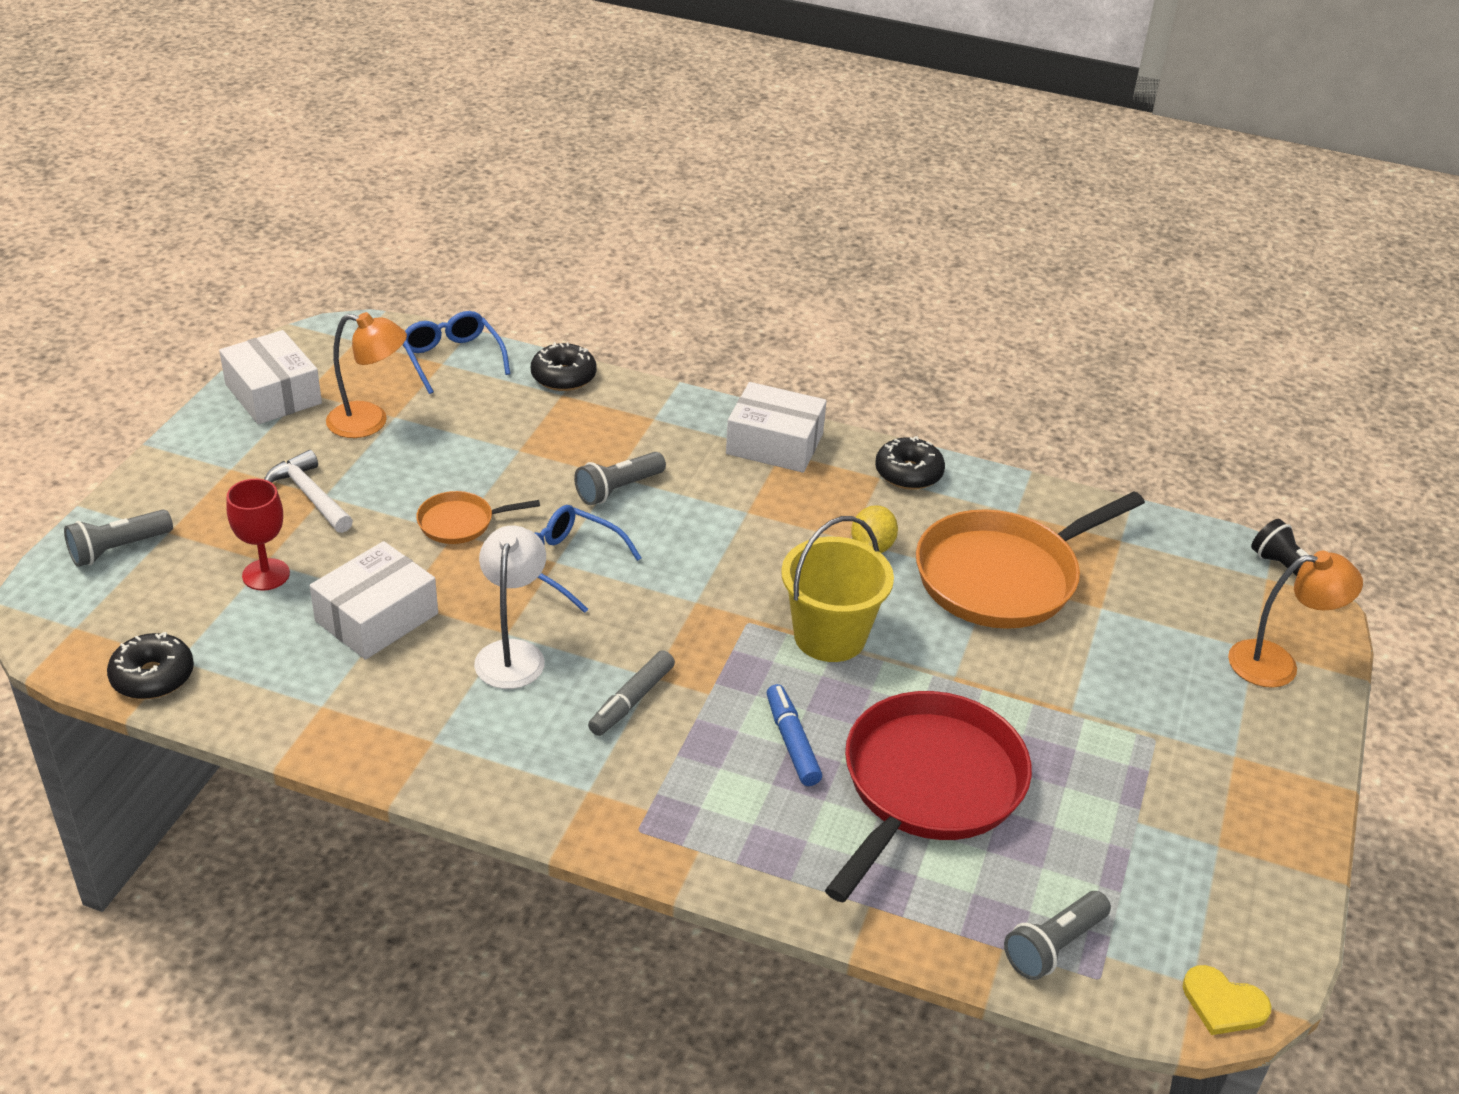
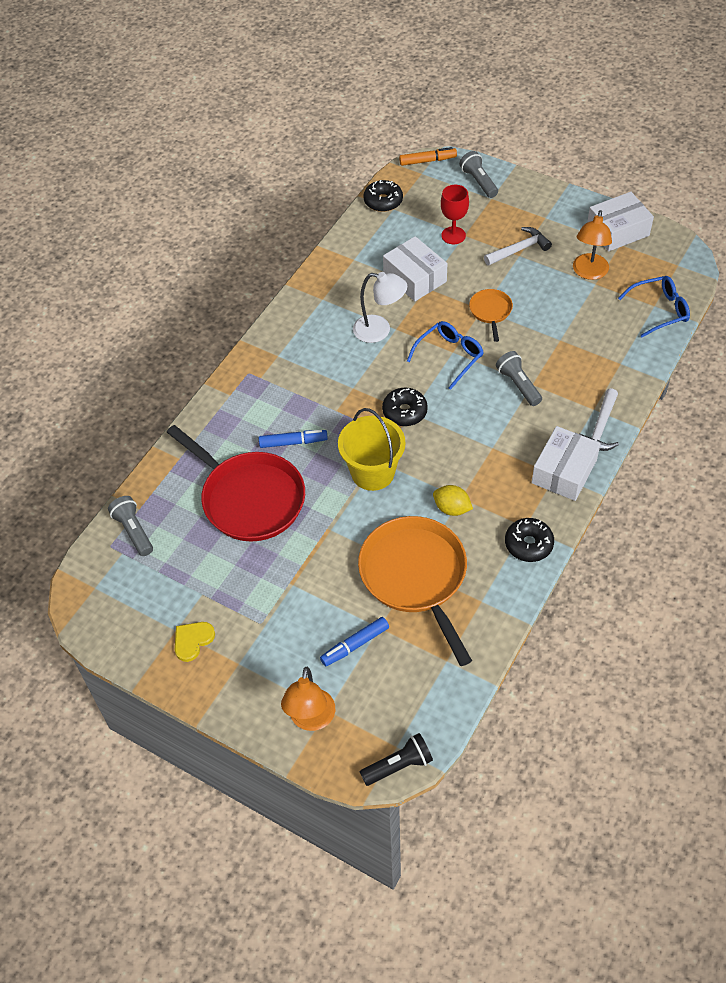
camera: 105 degrees right, 15 degrees up
(38, 620) = (427, 161): none -> orange marker
(563, 377) = (640, 365): black donut -> black donut (404, 412)
(631, 701) = (336, 377): grey marker -> none
(689, 413) = (599, 428): none -> white hammer
(1141, 630) = (355, 645): none -> blue marker
(1223, 1003) = (79, 597): yellow heart -> yellow heart (192, 640)

